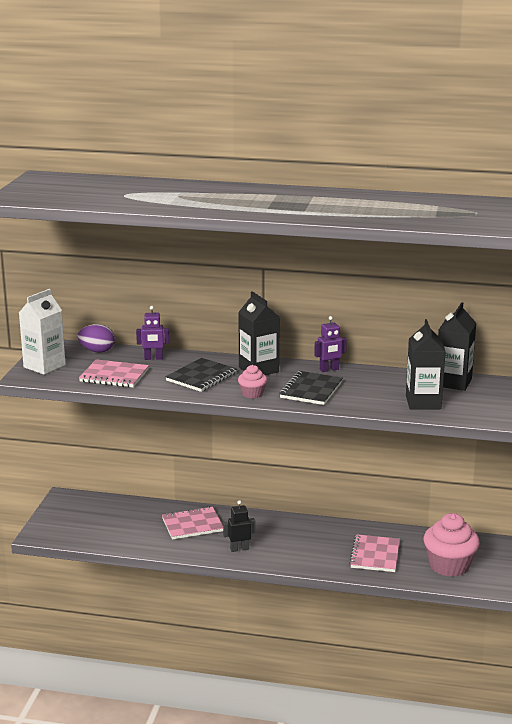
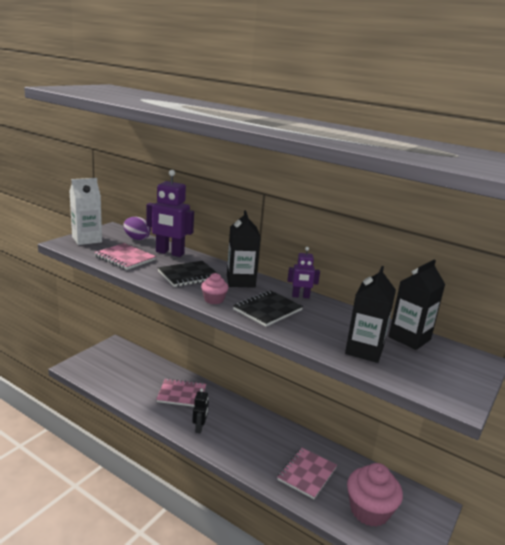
camera: 20 degrees right, 0 degrees up
(153, 358) = (169, 253): purple robot -> purple robot, size x1.80
(239, 549) = (199, 428): black robot -> black robot turned 90 degrees clockwise

